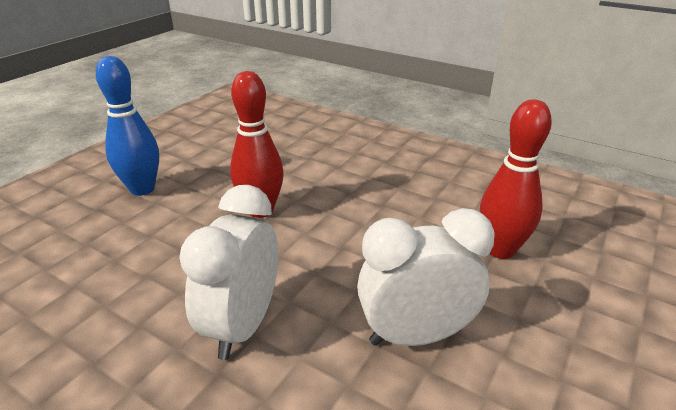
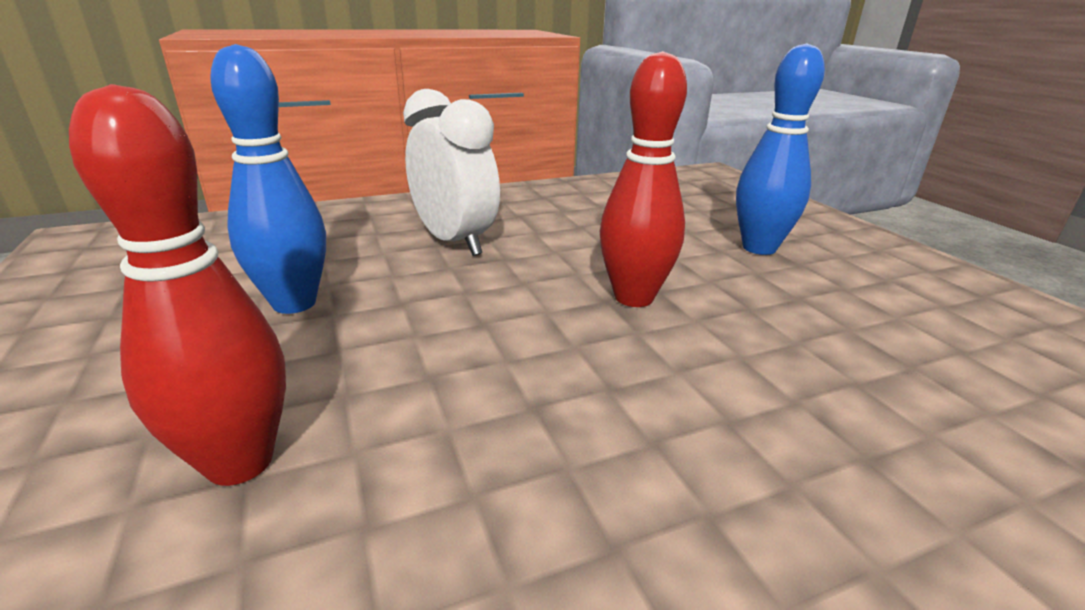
camera: 125 degrees right, 5 degrees down
(416, 335) = (294, 303): white clock -> blue bowling pin

